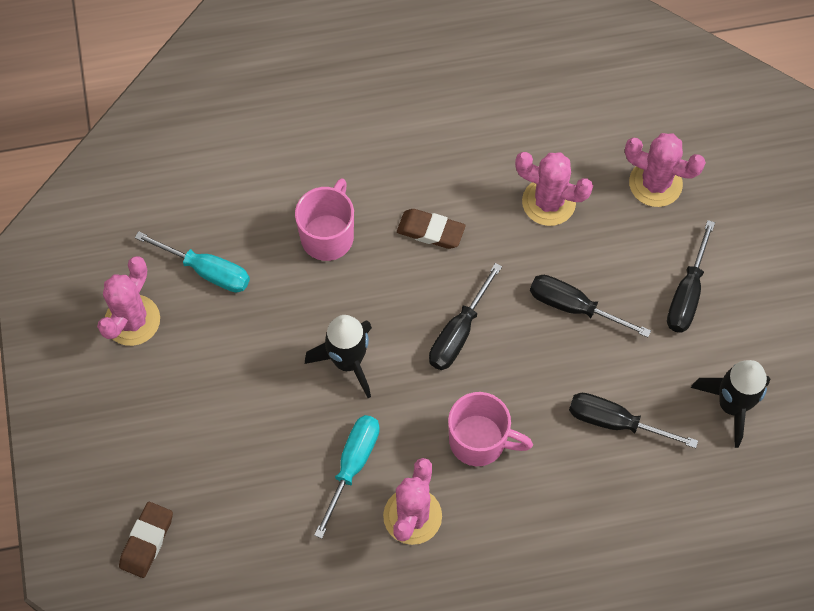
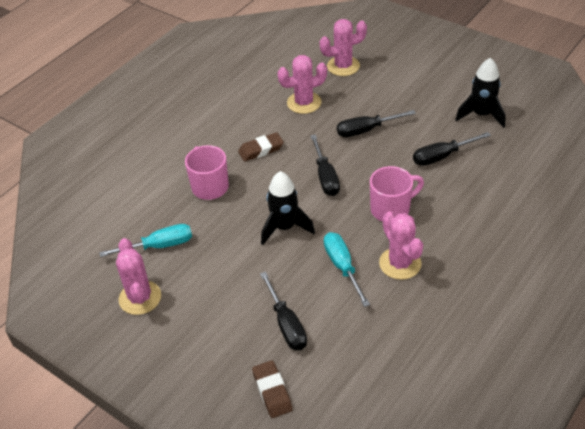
camera: 40 degrees left, 20 degrees down
(687, 293) = (408, 92): black screwdriver -> black screwdriver (286, 324)

